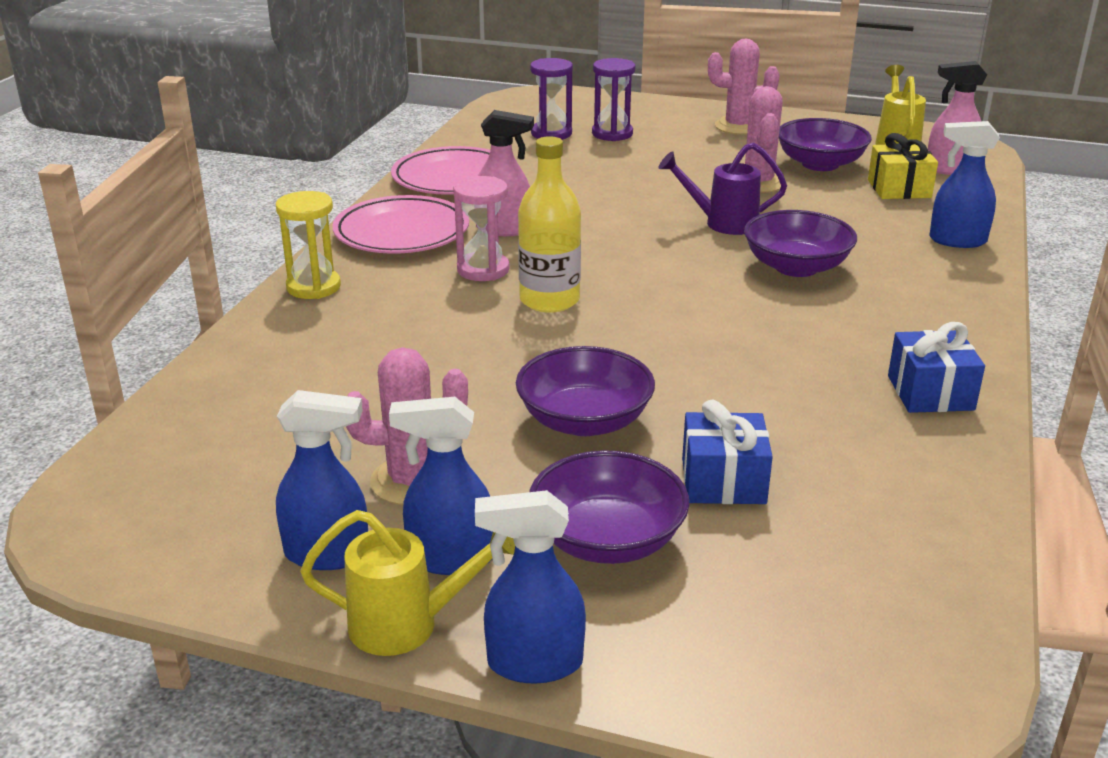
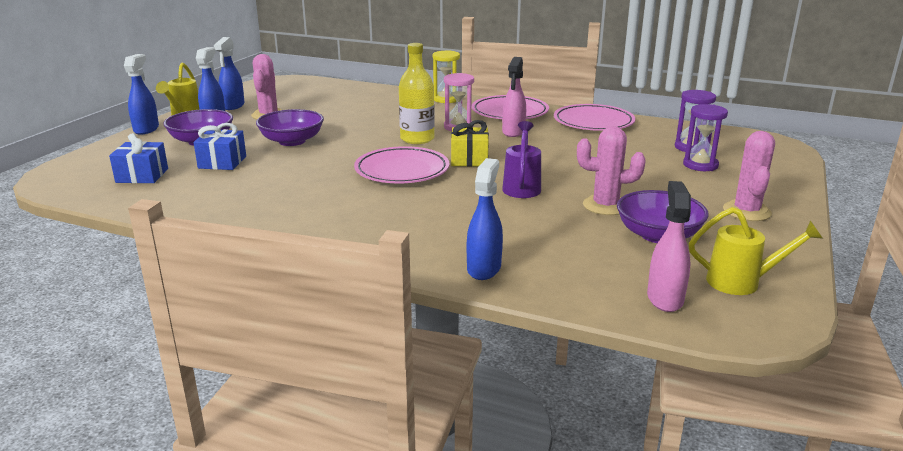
camera: 95 degrees right, 5 degrees down
(697, 303) = (402, 170): none -> pink plate
(796, 267) = (445, 202): purple bowl -> none
(899, 189) = (602, 262): yellow gift -> yellow gift (469, 159)
(930, 393) = (262, 218): blue gift -> blue gift (142, 175)

